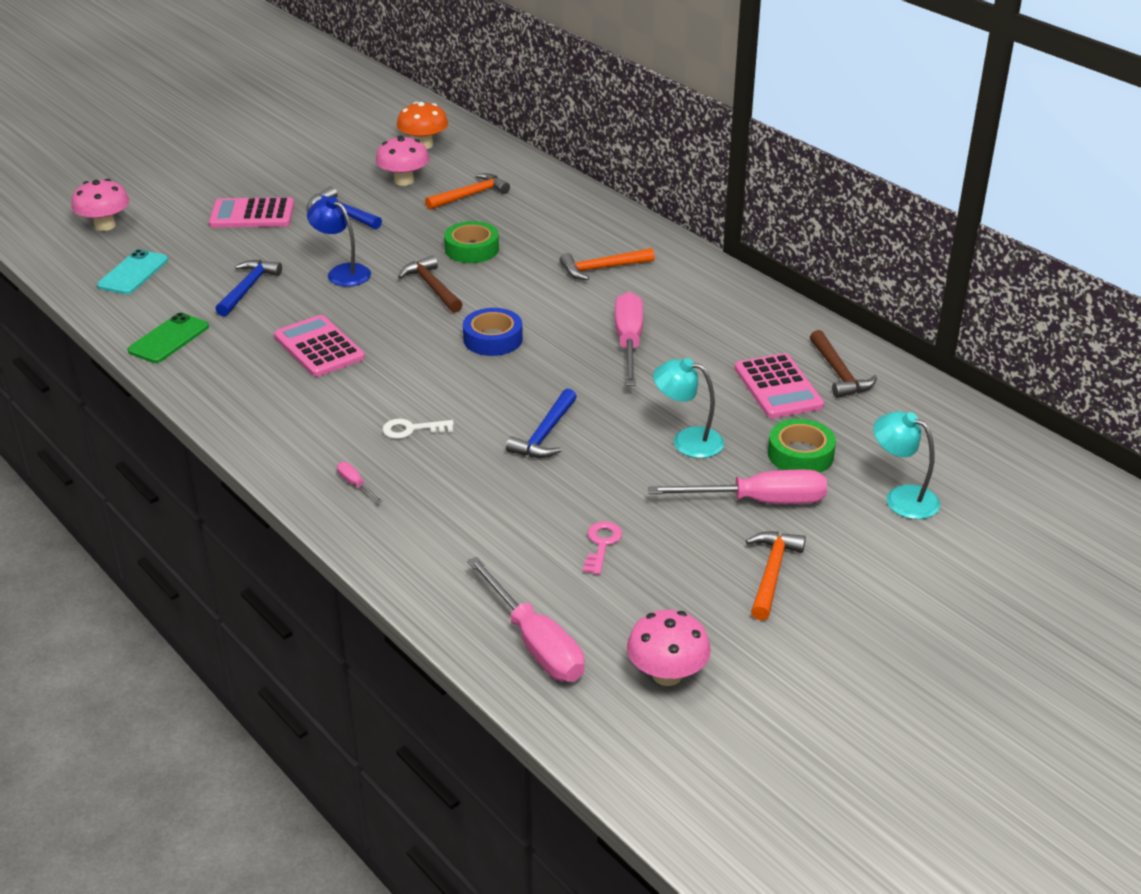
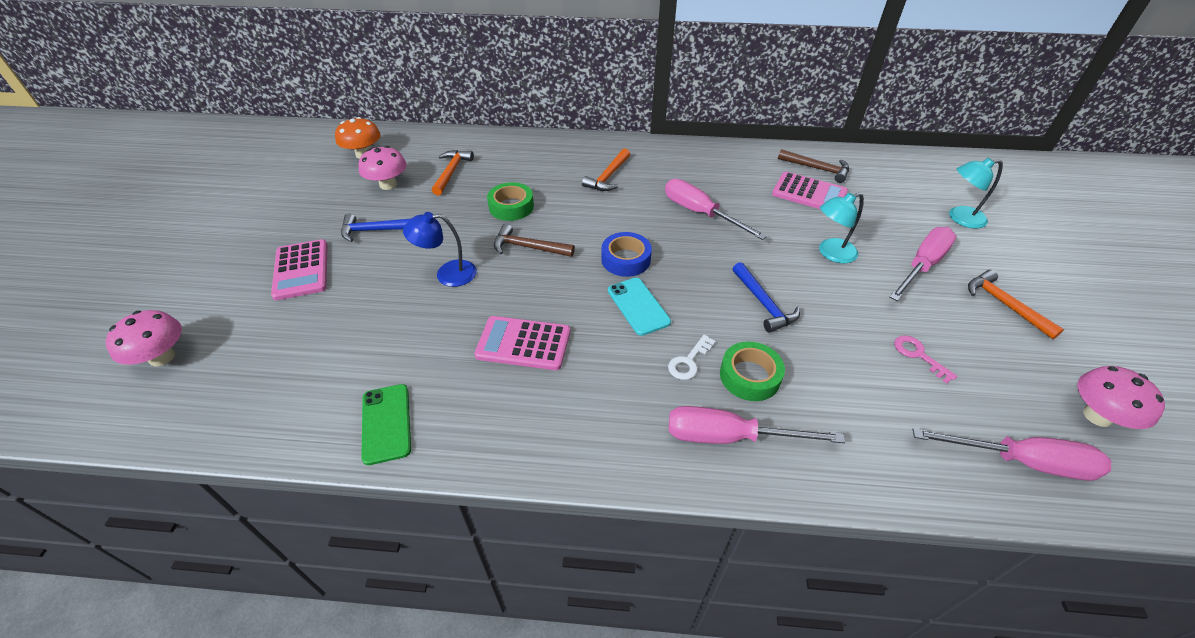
camera: 45 degrees left, 10 degrees up
(133, 273) = (258, 384): turquoise phone -> turquoise phone (638, 306)
(247, 288) = (390, 332): blue hammer -> none
(252, 214) = (301, 270): pink calculator -> pink calculator turned 60 degrees counterclockwise
(355, 484) = (729, 437): pink screwdriver -> pink screwdriver, size x2.34
(800, 454) = (886, 224): green tape -> green tape (749, 376)

